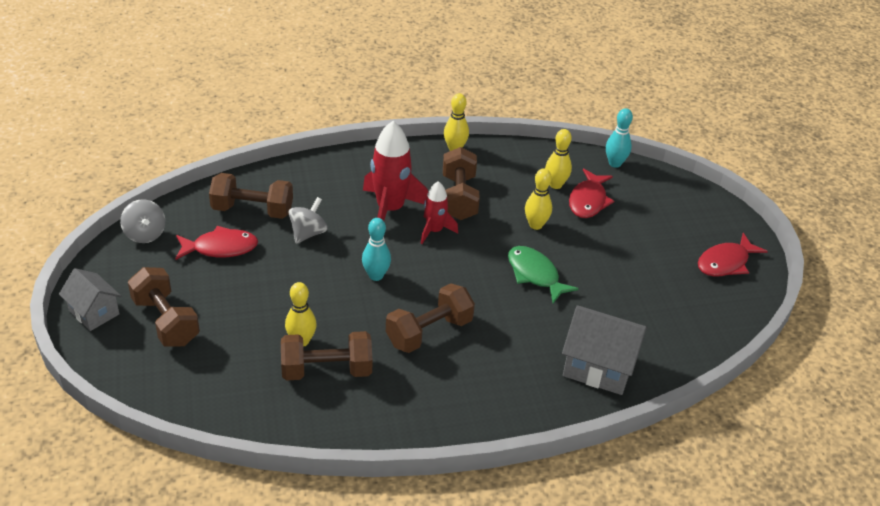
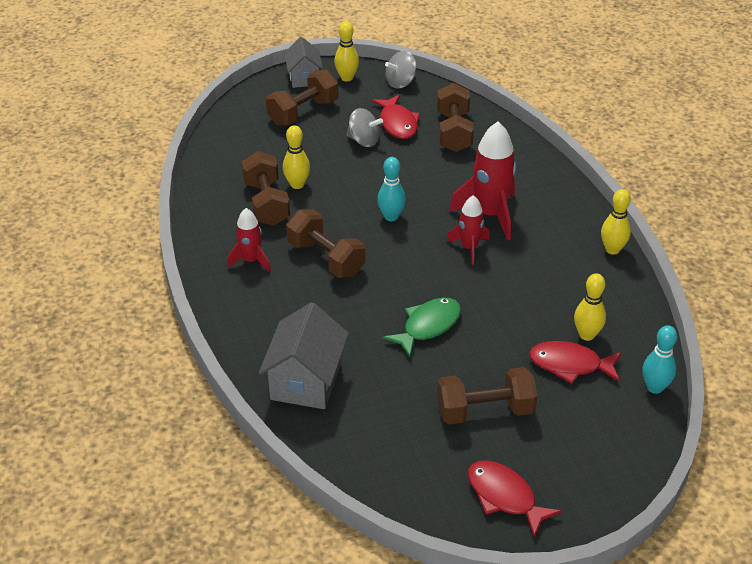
camera: 85 degrees right, 0 degrees up
(94, 312) = (304, 78): grey house -> grey house turned 45 degrees counterclockwise
(308, 233) = (435, 168): grey spinning top -> grey spinning top (364, 141)
(420, 392) = (251, 260): none -> red rocket
(459, 197) = (529, 260): brown dumbbell -> brown dumbbell (485, 411)
(535, 225) = (508, 322): yellow bowling pin -> yellow bowling pin (347, 78)

